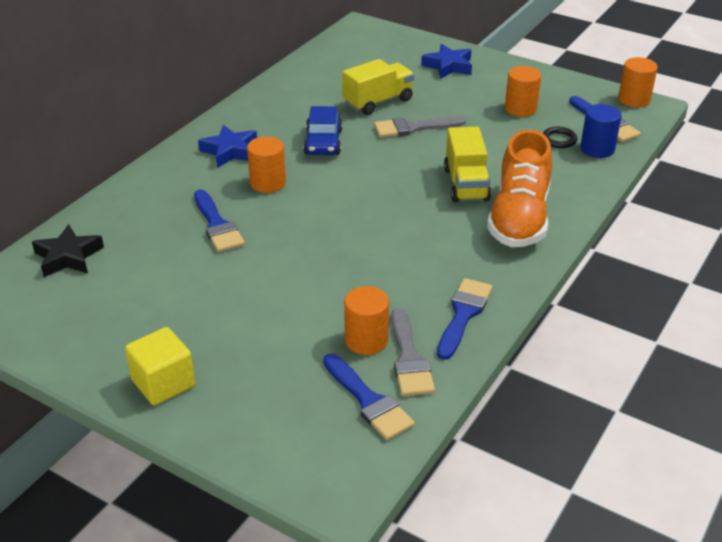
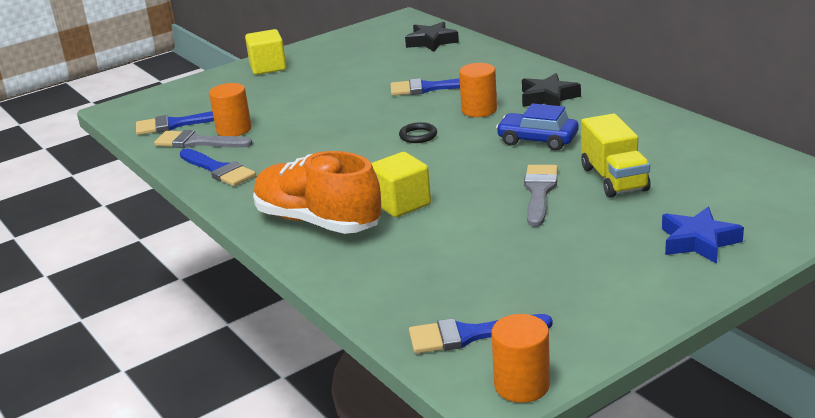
camera: 115 degrees right, 10 degrees down
(230, 151) = (548, 97): blue star -> black star
(466, 184) = (401, 203): yellow truck -> yellow cube
(520, 109) = (546, 273): orange cylinder -> none
(559, 140) = (450, 284): black ring -> black ring (418, 136)
(597, 149) = (409, 308): blue cylinder -> none

